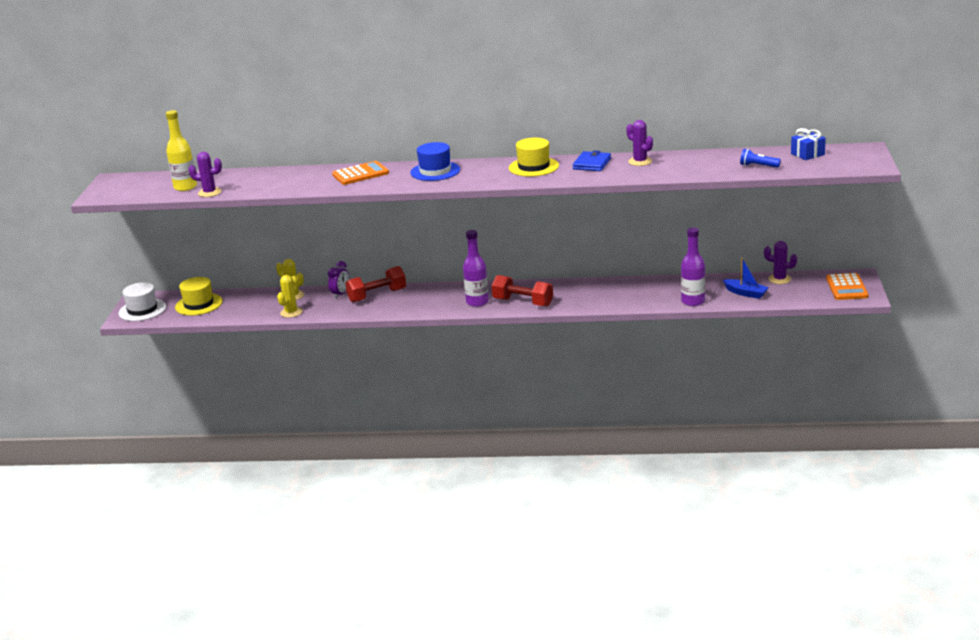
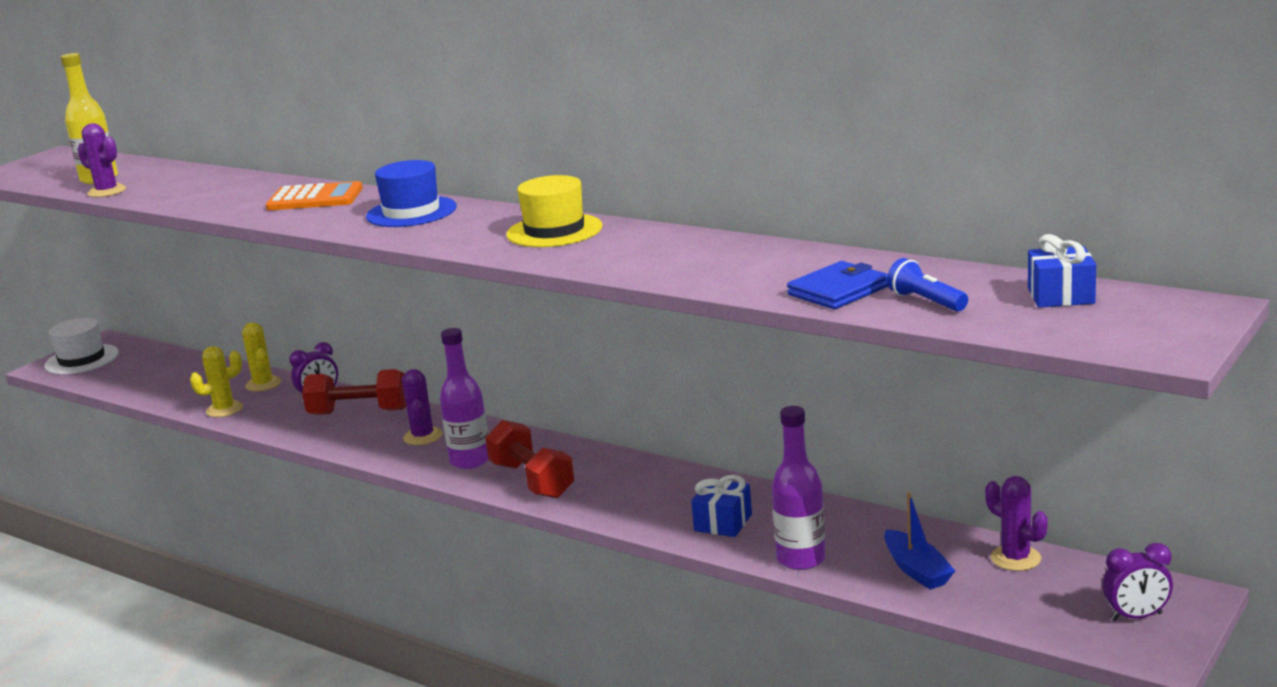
camera: 30 degrees right, 5 degrees down
(198, 304) = (147, 368): yellow hat -> none
(592, 164) = (648, 242): blue wallet -> blue wallet (838, 291)
(640, 161) = (730, 253): purple cactus -> purple cactus (423, 436)
(640, 297) = (723, 523): none -> blue gift
(847, 287) = (1136, 617): orange calculator -> purple clock

